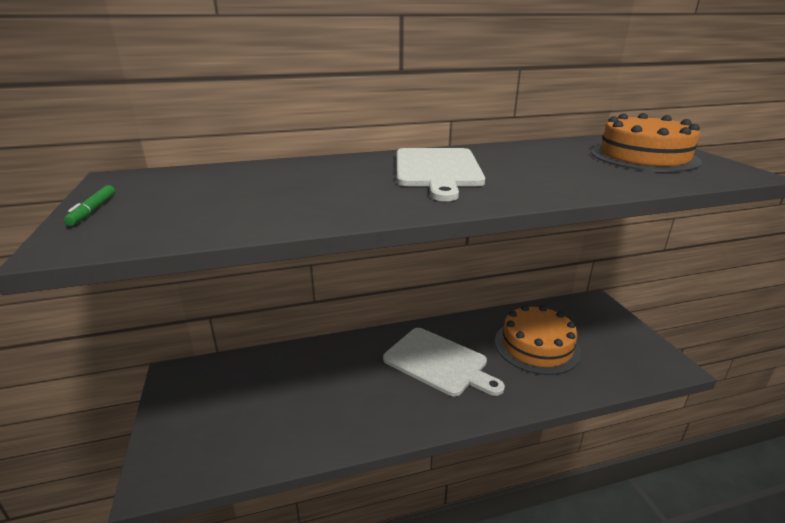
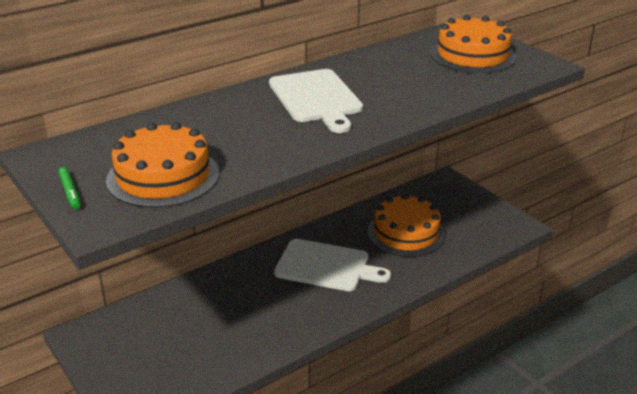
camera: 20 degrees left, 5 degrees up
(201, 211) = (163, 176): none -> orange cake

